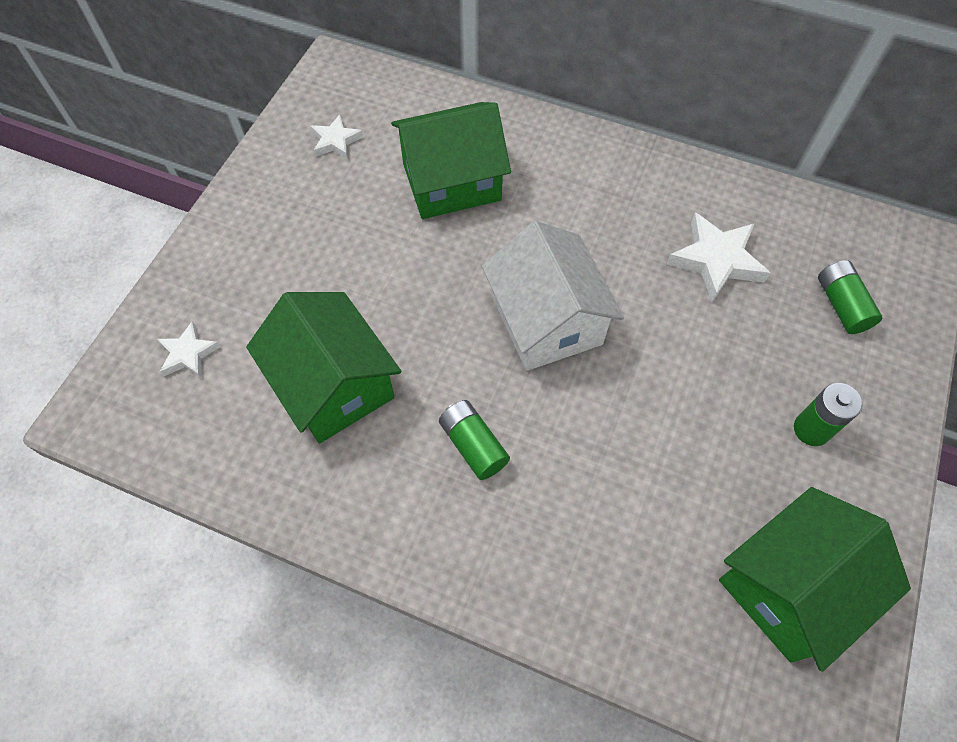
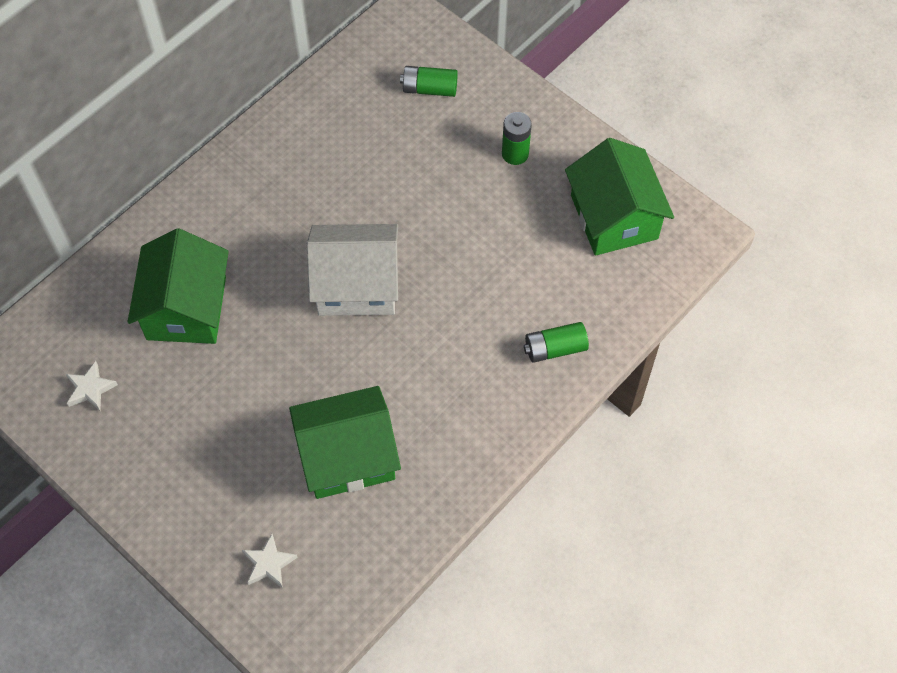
camera: 70 degrees left, 0 degrees up
(473, 445) = (440, 371): green battery -> green battery (555, 348)
(716, 260) = (356, 149): white star -> none

